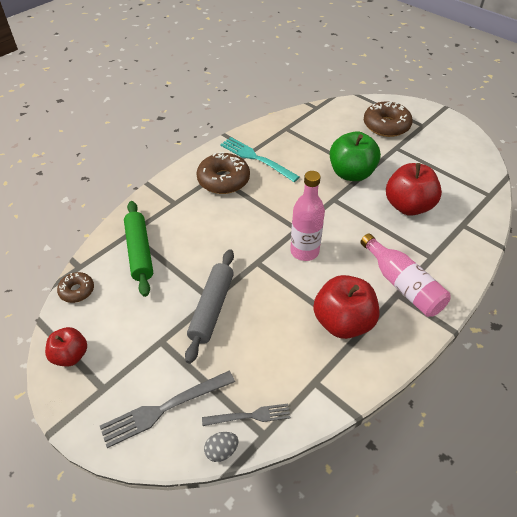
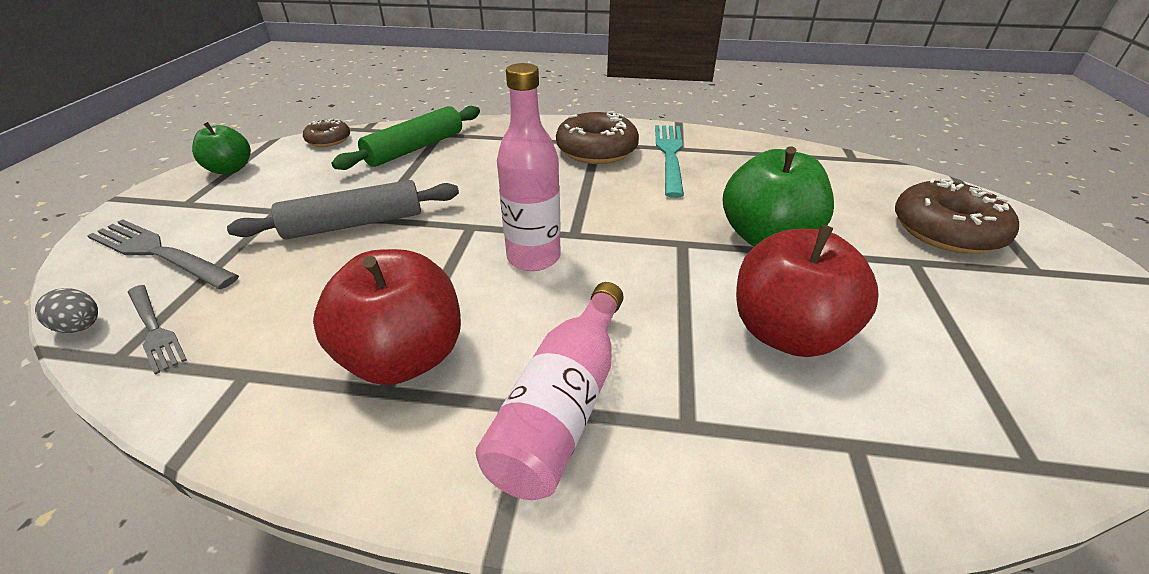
camera: 55 degrees right, 10 degrees down
(70, 355) = (230, 169): red apple -> green apple

